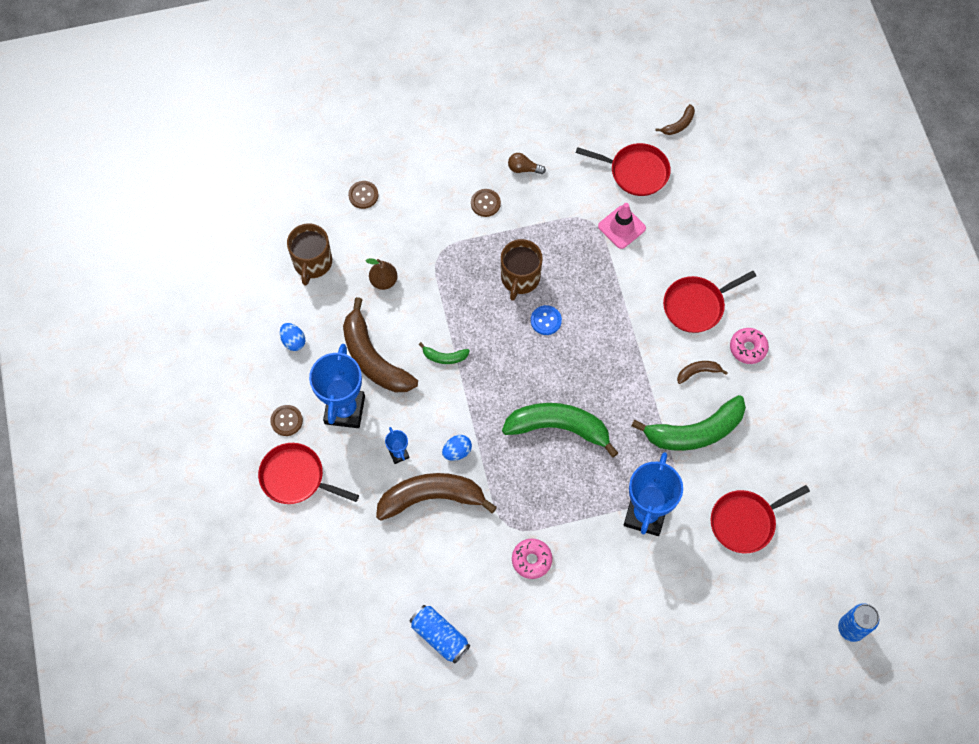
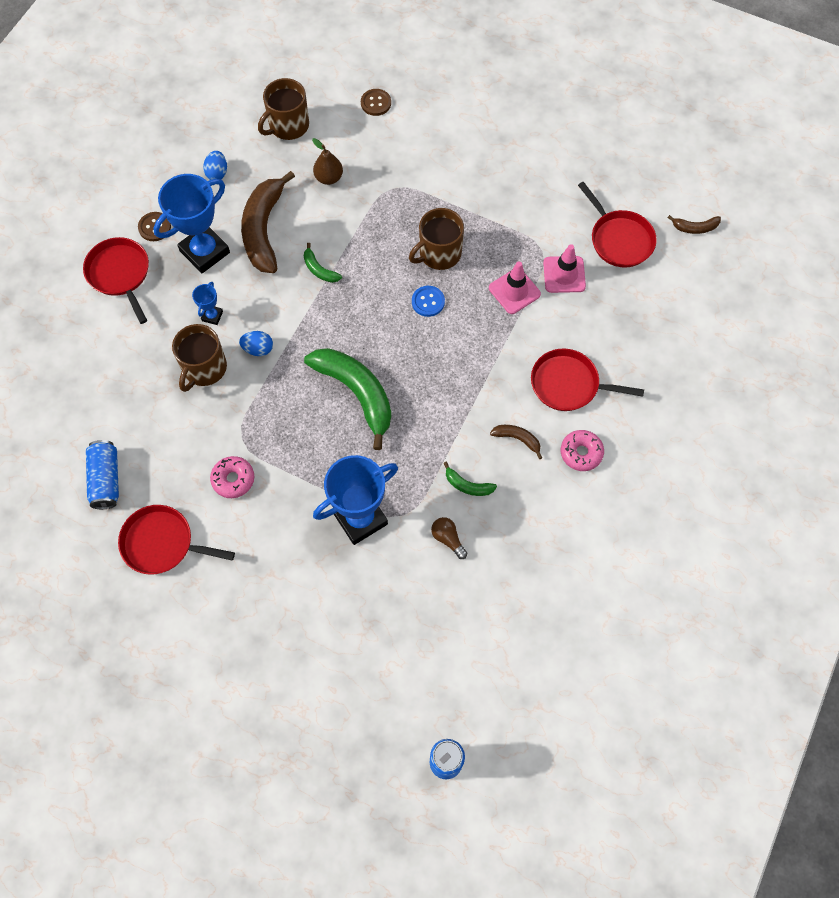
camera: 40 degrees right, 0 degrees up
(431, 497) = (204, 368): brown banana -> brown mug
(485, 203) = (467, 176): brown button -> none
(524, 169) = (525, 171): brown light bulb -> brown light bulb (448, 539)
(598, 266) = (514, 291): none -> pink traffic cone
(695, 431) = (467, 485): green banana -> green banana, size x0.45
(745, 522) = (439, 594): red pan -> red pan (162, 543)

